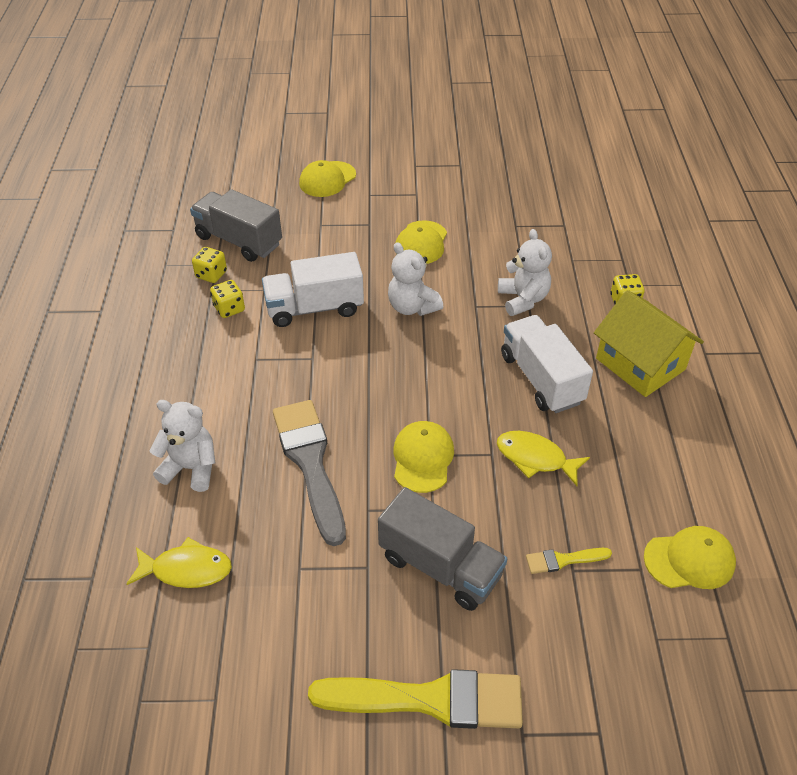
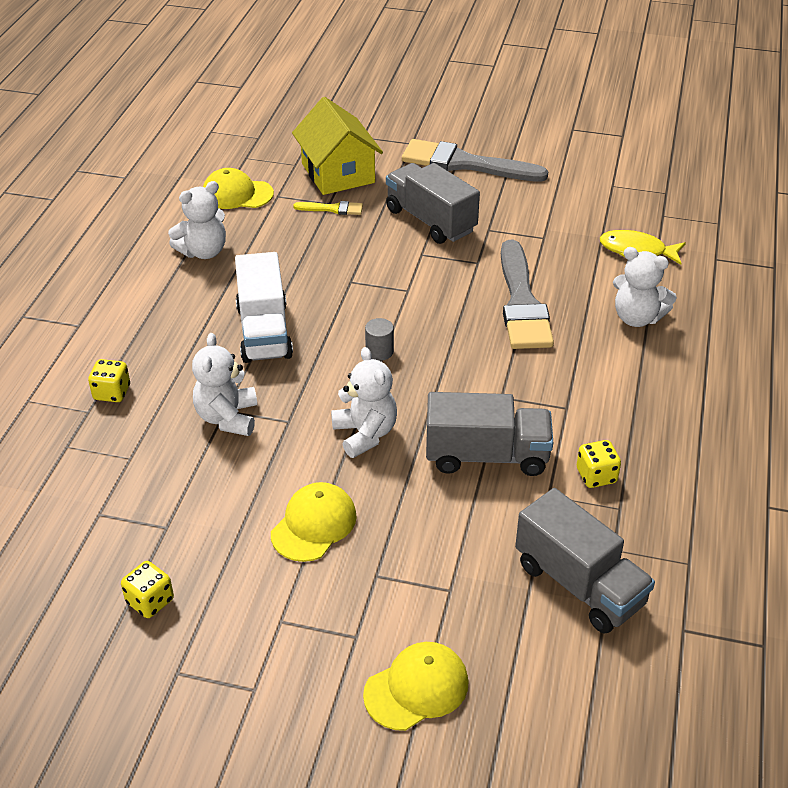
camera: 165 degrees left, 5 degrees down
(211, 275) = (620, 532): yellow dice -> yellow dice (150, 601)
(314, 308) = (486, 456): white truck -> grey truck
(422, 458) = (415, 288): yellow cap -> none
(430, 380) = (379, 351): none -> grey cylinder
(430, 699) = (465, 164): yellow brush -> grey brush
(535, 458) = (313, 271): yellow fish -> none
(640, 364) = (153, 327): yellow house -> yellow house (338, 173)
(661, 460) = (203, 251): none -> white teddy bear

